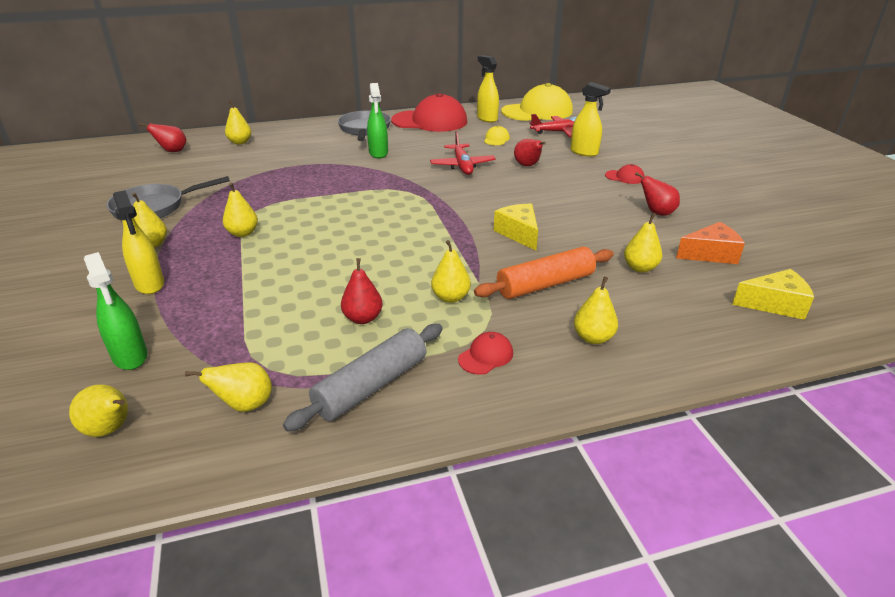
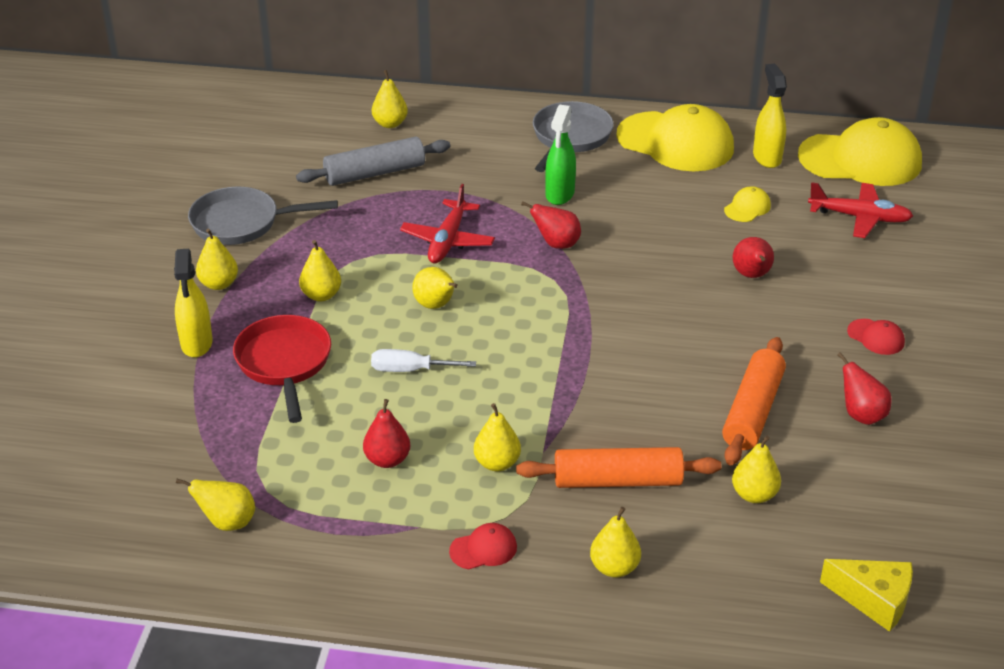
camera: 25 degrees right, 5 degrees up
(110, 429) = (108, 507): yellow pear -> yellow pear (436, 305)
(130, 357) = (148, 432): green spray bottle -> none
(172, 151) = (299, 121): red pear -> red pear (556, 244)
(236, 279) = (284, 364): none -> red pan
(342, 259) = (410, 370): none -> white screwdriver
(371, 386) = (350, 543): grey rolling pin -> grey rolling pin (374, 173)
(430, 121) = (675, 142): red cap -> yellow cap
(462, 165) = (659, 250): red plane -> red plane (448, 240)
(519, 233) = (645, 394): yellow cheese -> none
(584, 152) = (858, 271): yellow spray bottle -> none
(593, 226) = (753, 411): none -> orange rolling pin
(710, 254) = (868, 504): orange cheese -> none

